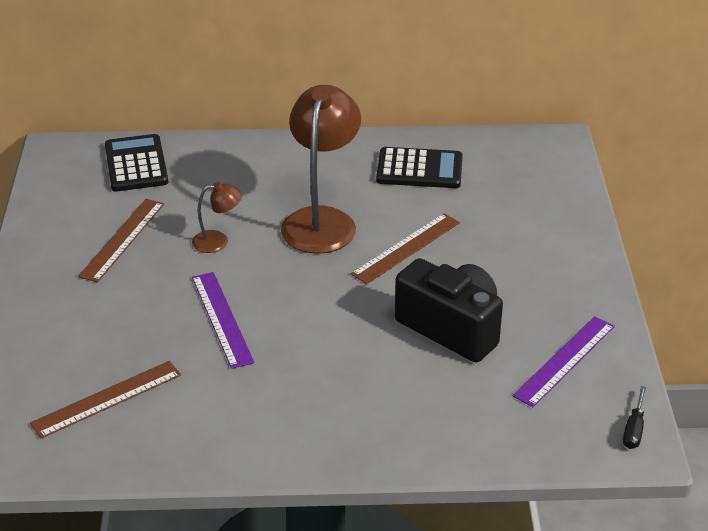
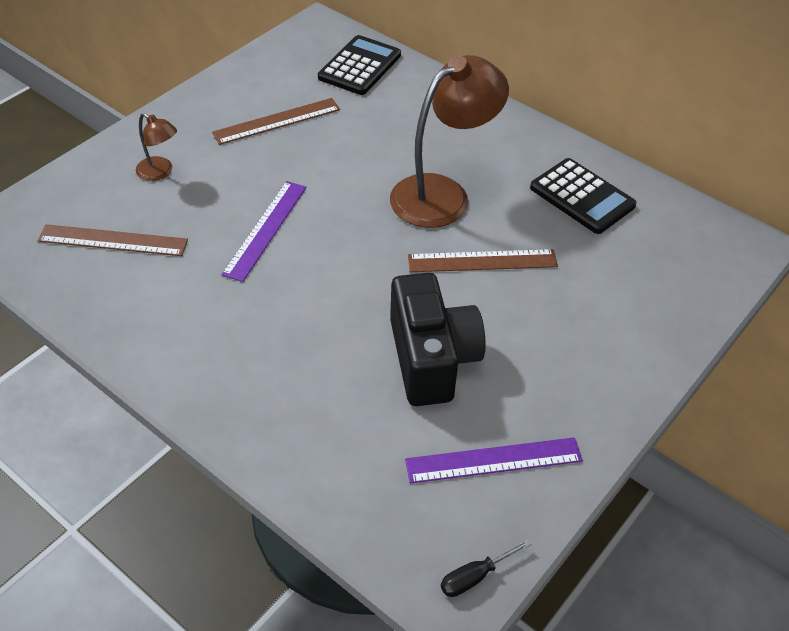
camera: 40 degrees right, 10 degrees up
(218, 241) = (341, 164): brown lamp -> brown lamp (160, 172)

